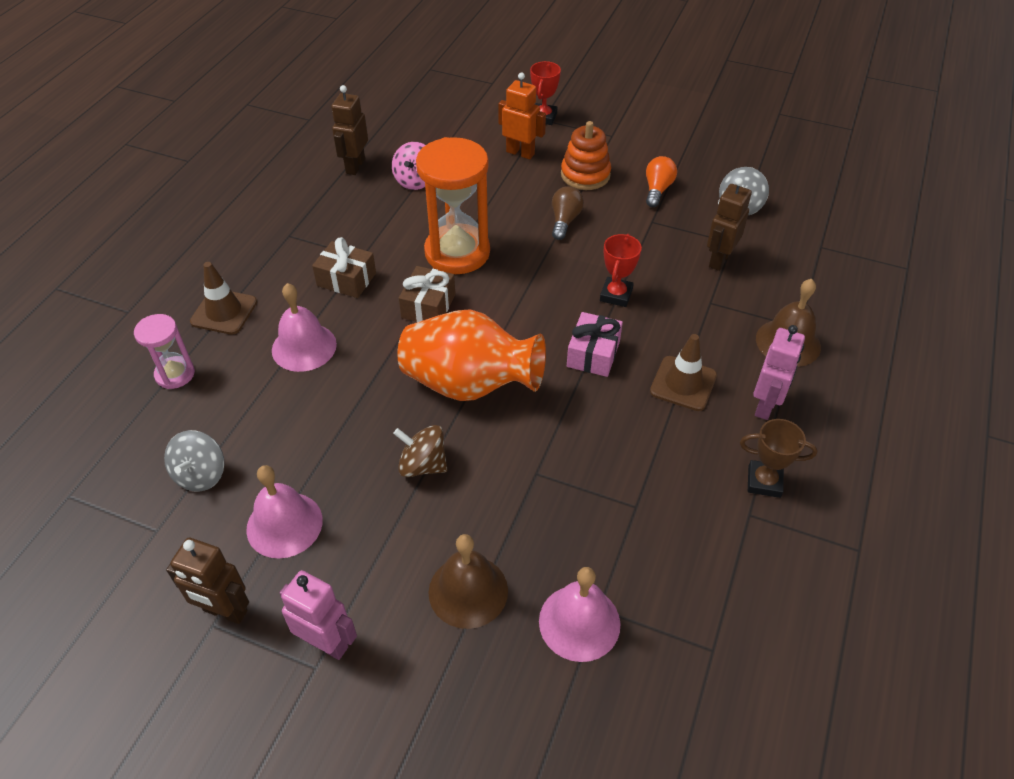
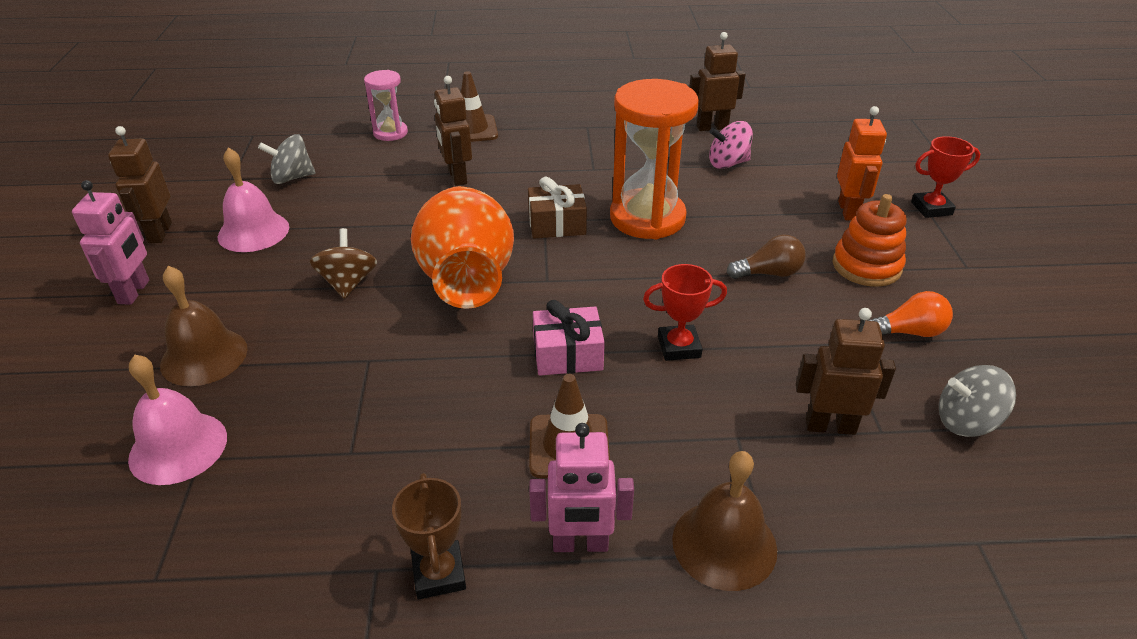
camera: 65 degrees right, 10 degrees down
(304, 347) = (457, 177): pink bell -> brown robot
(346, 279) = (556, 170): brown gift -> none

